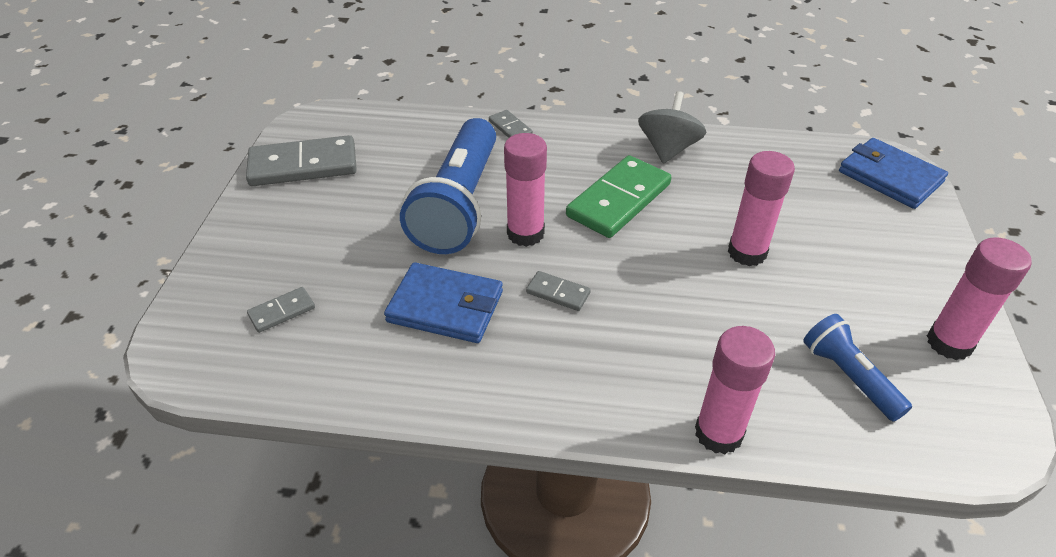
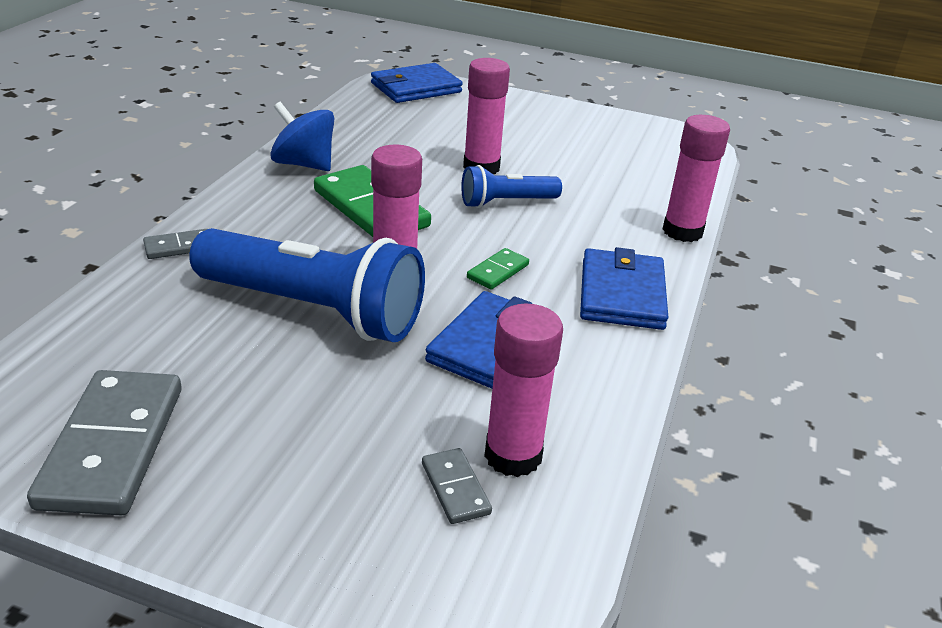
camera: 80 degrees left, 10 degrees down
(558, 293) = (498, 271): grey domino -> green domino
(560, 385) = (622, 294): none -> blue wallet
(668, 149) = (304, 164): grey spinning top -> blue spinning top
(848, 377) = (633, 168): blue flashlight -> blue flashlight (506, 202)
(949, 343) = (607, 125): pink glue stick -> pink glue stick (513, 456)

